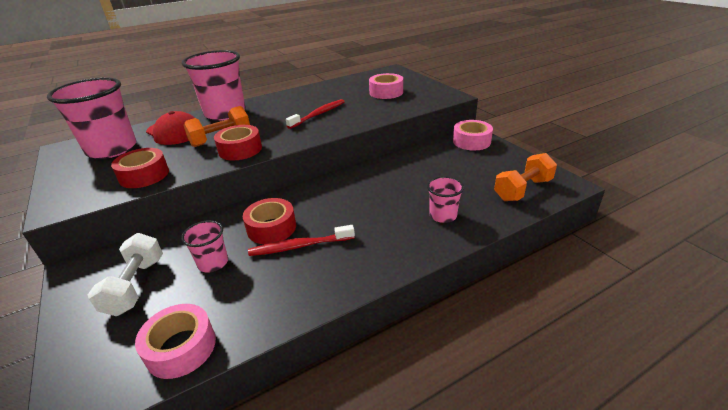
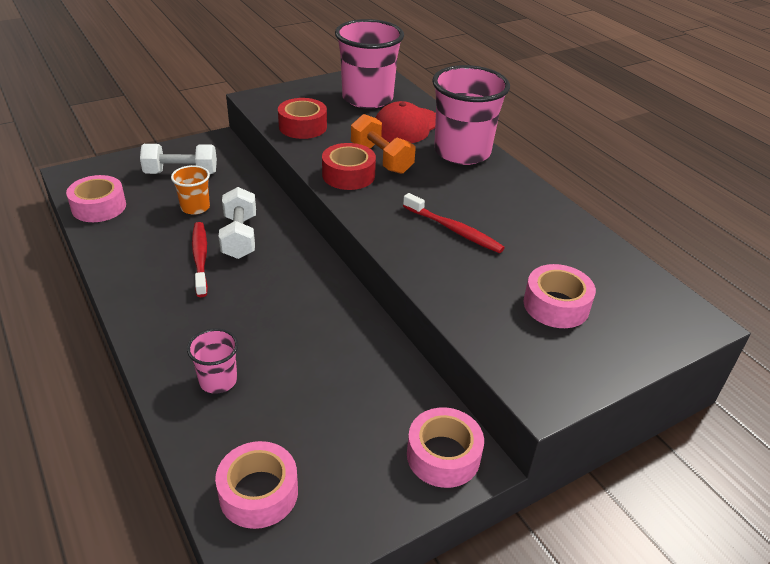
camera: 85 degrees right, 5 degrees up
(213, 263) = (195, 207): pink cup -> orange cup
(271, 228) = (239, 237): red tape -> white dumbbell
(523, 190) = (258, 493): orange dumbbell -> pink tape

